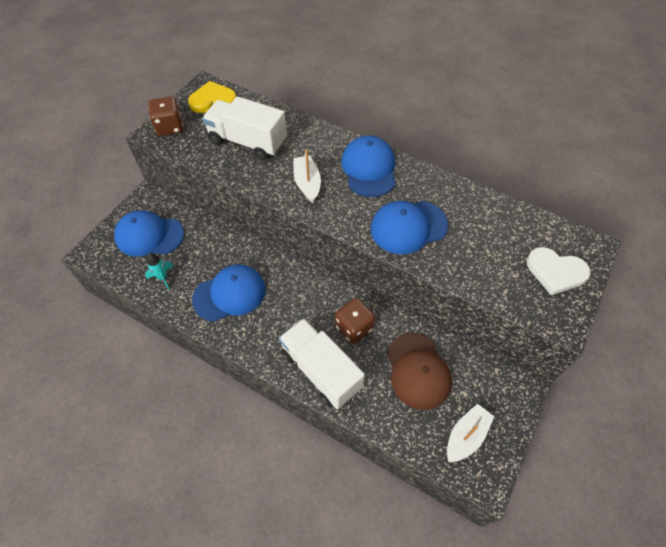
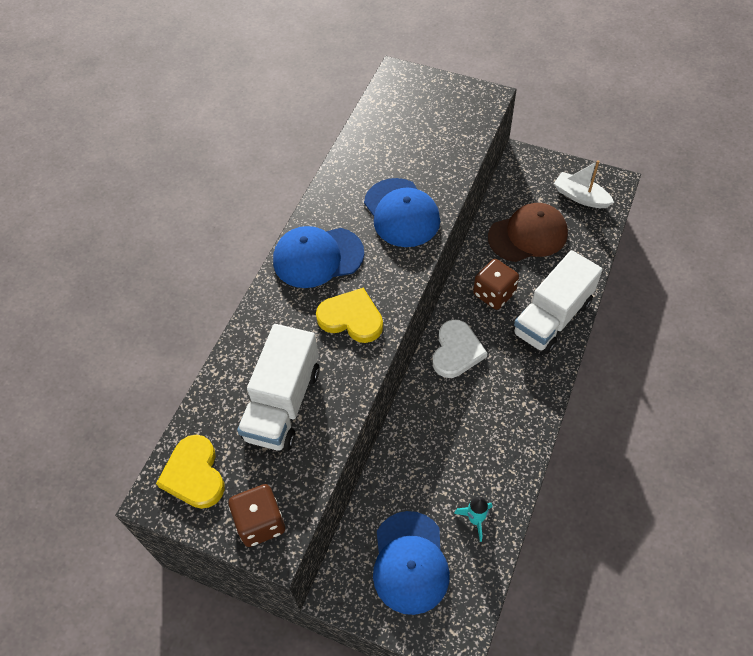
camera: 95 degrees left, 0 degrees up
(230, 294) = (482, 429): blue cap -> none
(307, 183) = (351, 318): white boat -> yellow heart
(555, 272) = (433, 100): white heart -> white heart (456, 351)

